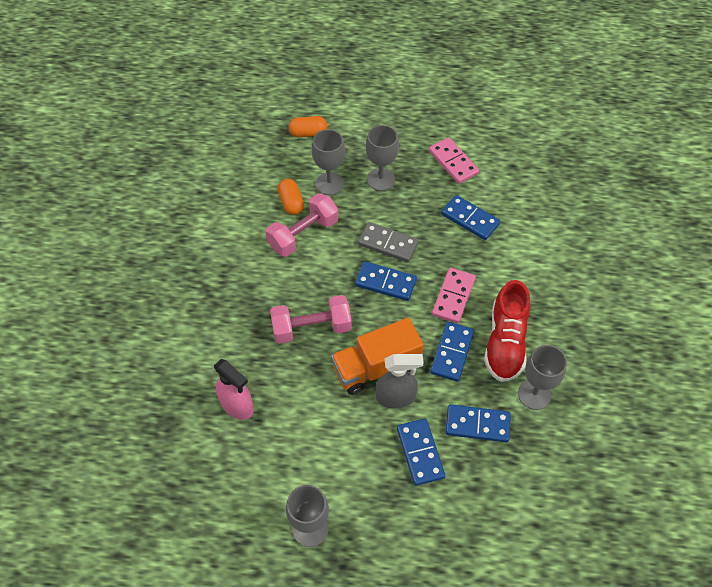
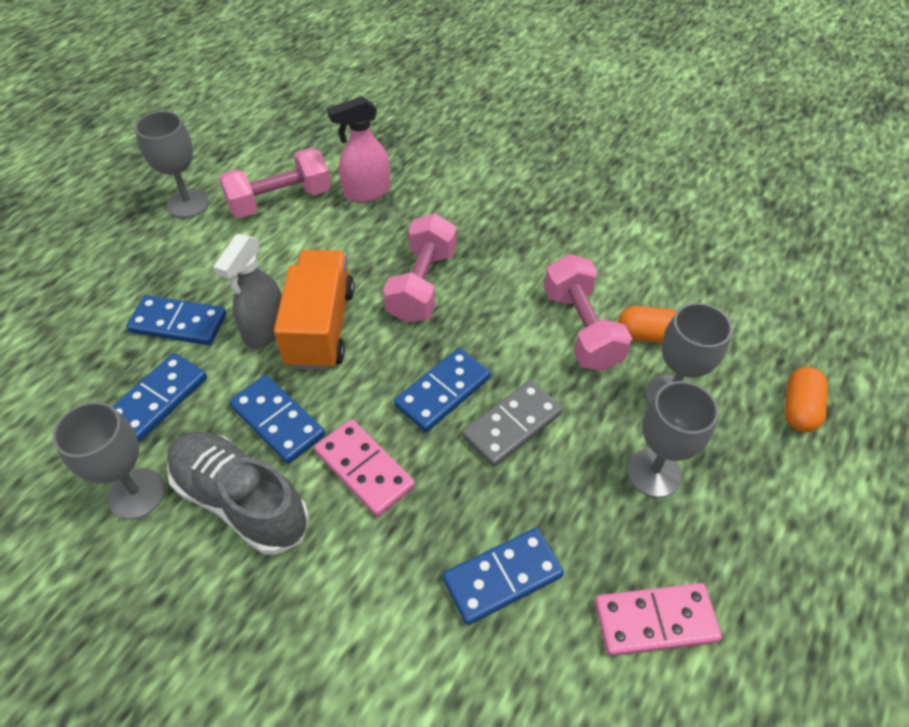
camera: 115 degrees right, 5 degrees down
(275, 461) = (280, 201): none -> pink dumbbell
(505, 342) = (241, 500): red shoe -> grey shoe

